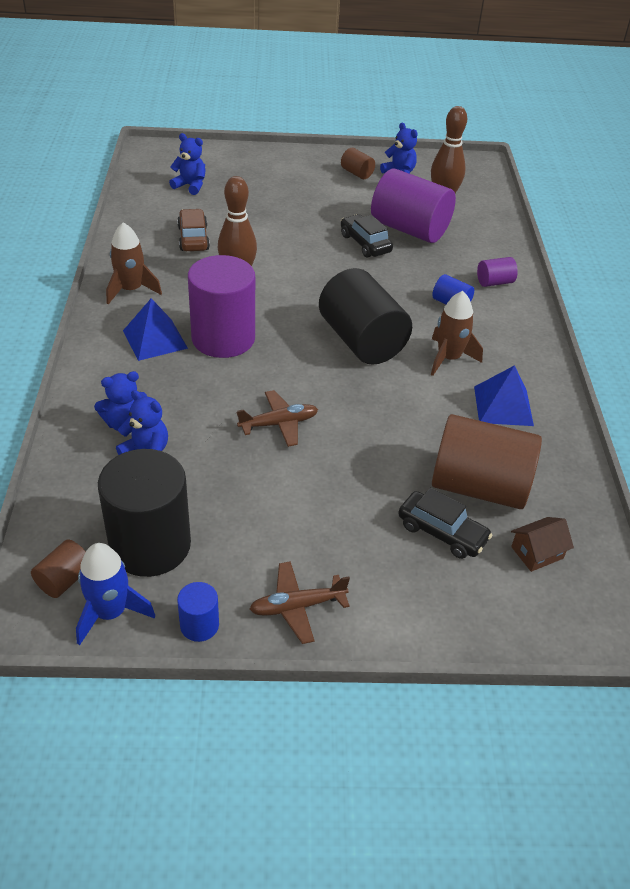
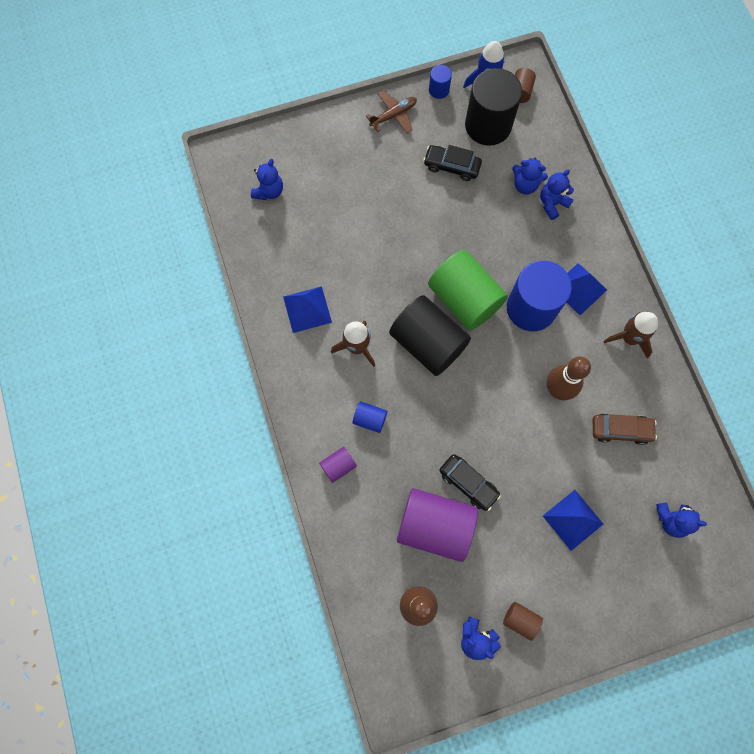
camera: 165 degrees right, 30 degrees up
(193, 238) = (620, 430): brown car -> brown car turned 60 degrees counterclockwise
(223, 338) = (531, 308): purple cylinder -> blue cylinder
(278, 205) = (573, 520): none -> blue pyramid
(279, 424) = (455, 238): brown plane -> none
(299, 365) = (464, 299): none -> green cylinder
(442, 532) = (327, 187): black car -> black car (451, 166)
(479, 486) = (311, 229): brown cylinder -> none
(537, 552) = (269, 191): brown house -> blue teddy bear

